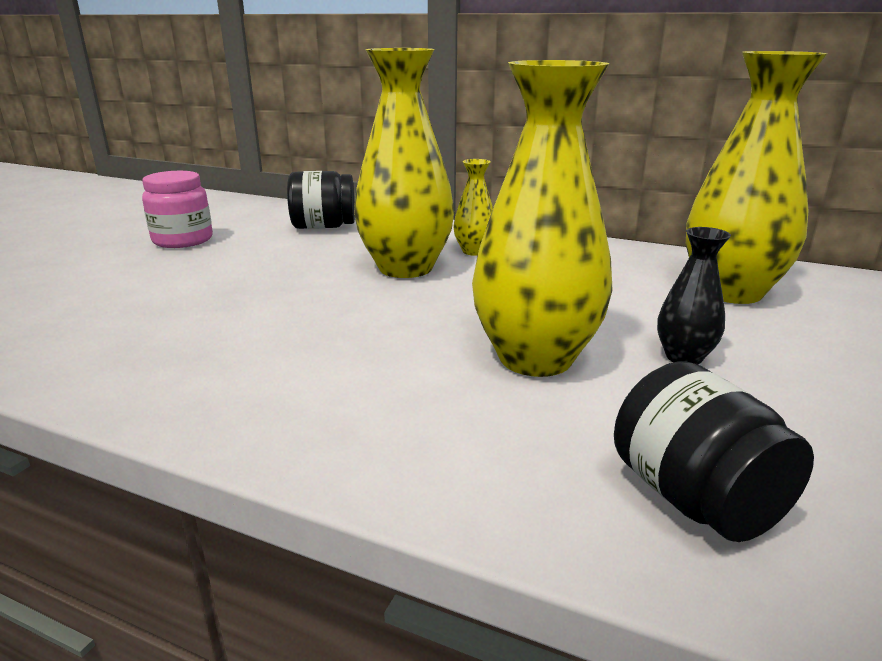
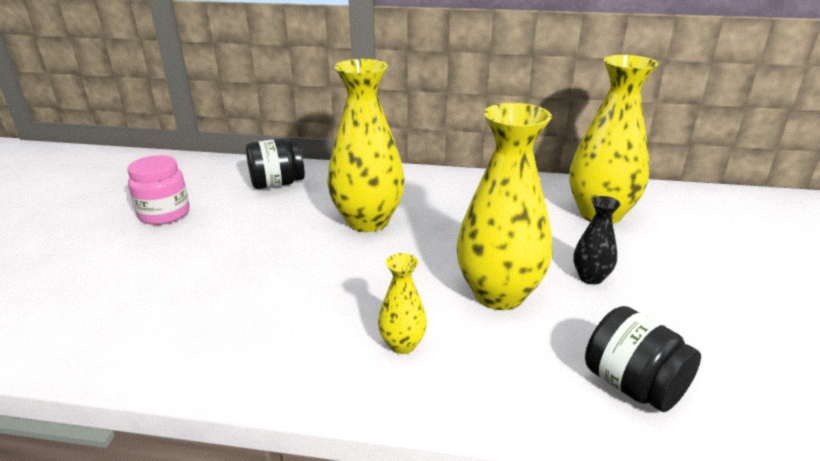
camera: 15 degrees left, 5 degrees up
(474, 251) = (410, 197): yellow vase -> yellow vase (402, 344)

